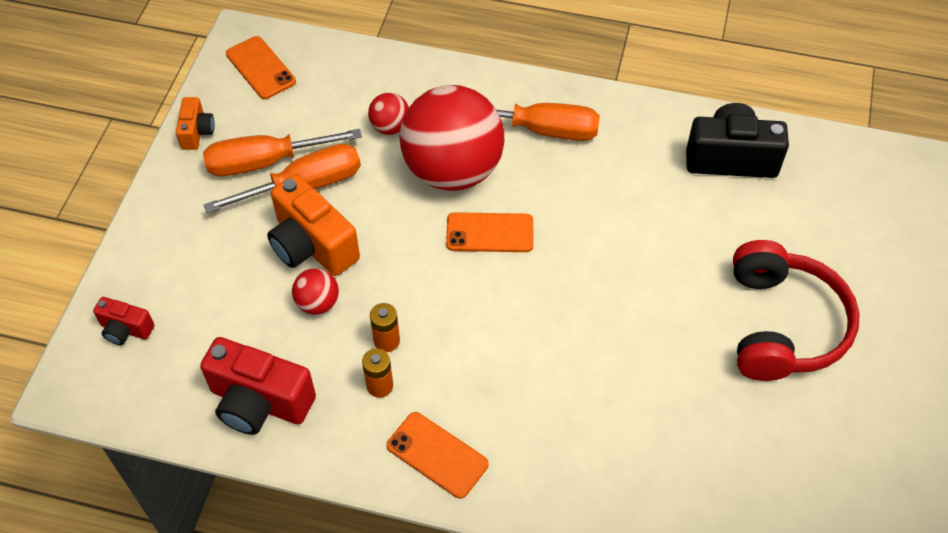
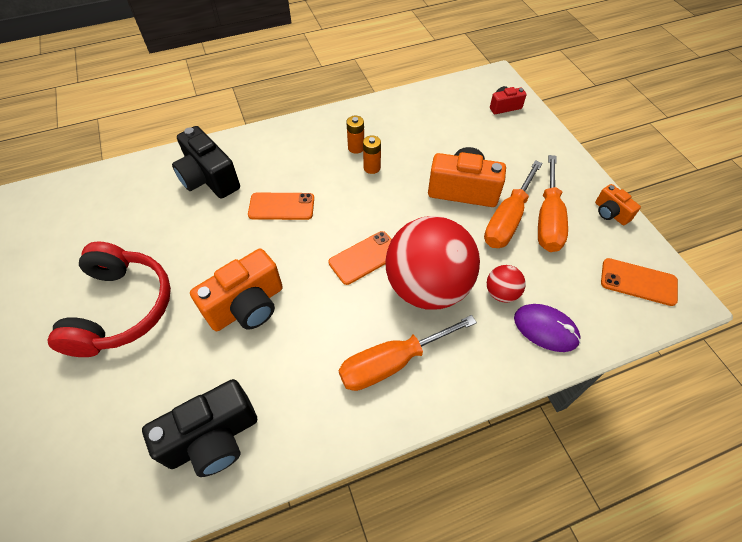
camera: 145 degrees right, 0 degrees up
(259, 402) = (407, 113): red camera -> none
(265, 162) = (548, 220): orange screwdriver -> orange screwdriver turned 150 degrees clockwise
(318, 303) = (427, 165): red ball -> none
(385, 81) = (545, 329): none -> purple mouse
(437, 455) = (301, 136): orange phone -> orange phone (281, 206)
(608, 454) = (209, 179): none -> black camera
(645, 252) = (247, 306): none -> orange camera
(782, 325) = (121, 308): red headphones -> red headphones turned 150 degrees counterclockwise

